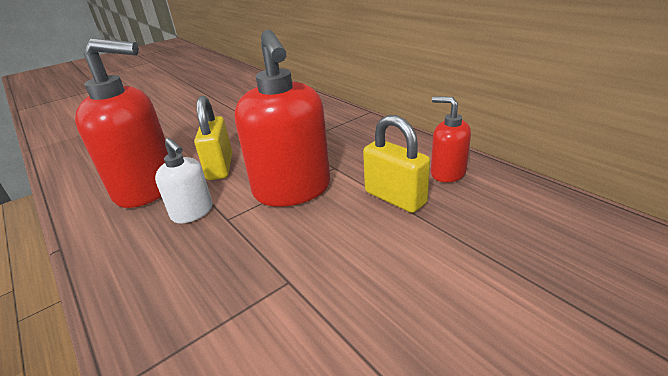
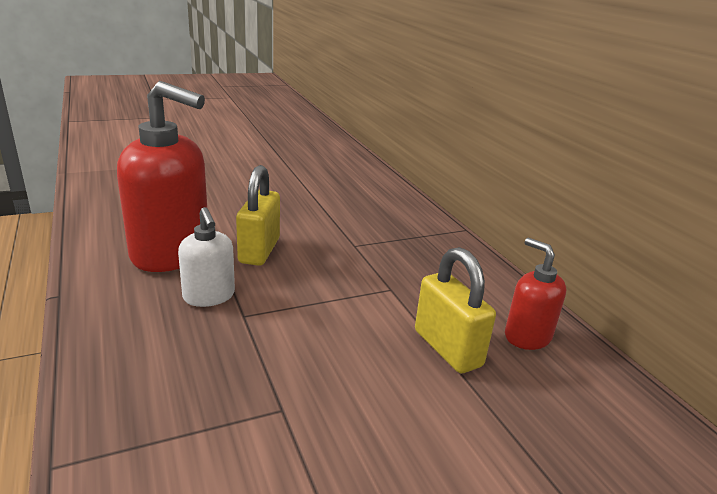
camera: 10 degrees right, 5 degrees down
(292, 190) = (330, 303): red soap dispenser -> none

